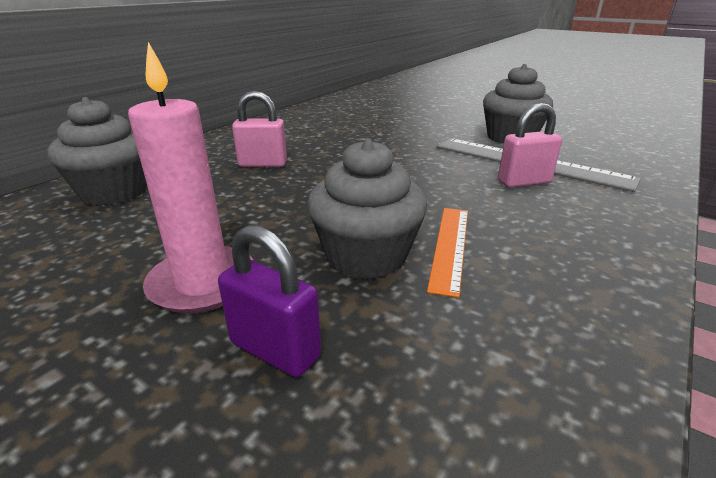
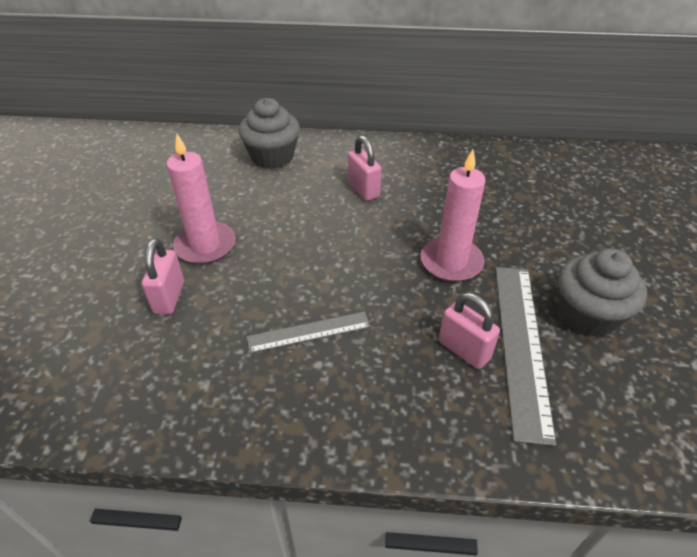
camera: 60 degrees right, 15 degrees up
(275, 350) = (169, 297): purple padlock -> pink padlock
(366, 256) = (271, 296): grey cupcake -> none
(412, 159) = (451, 262): none -> pink candle
(450, 246) = (309, 332): orange ruler -> grey ruler

